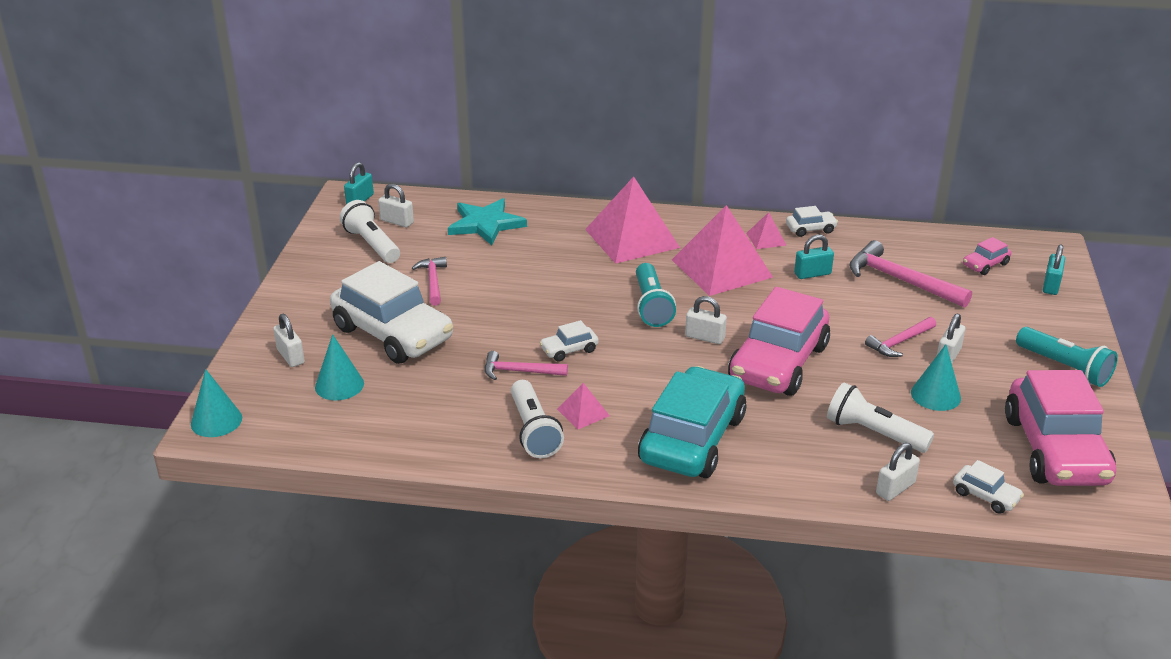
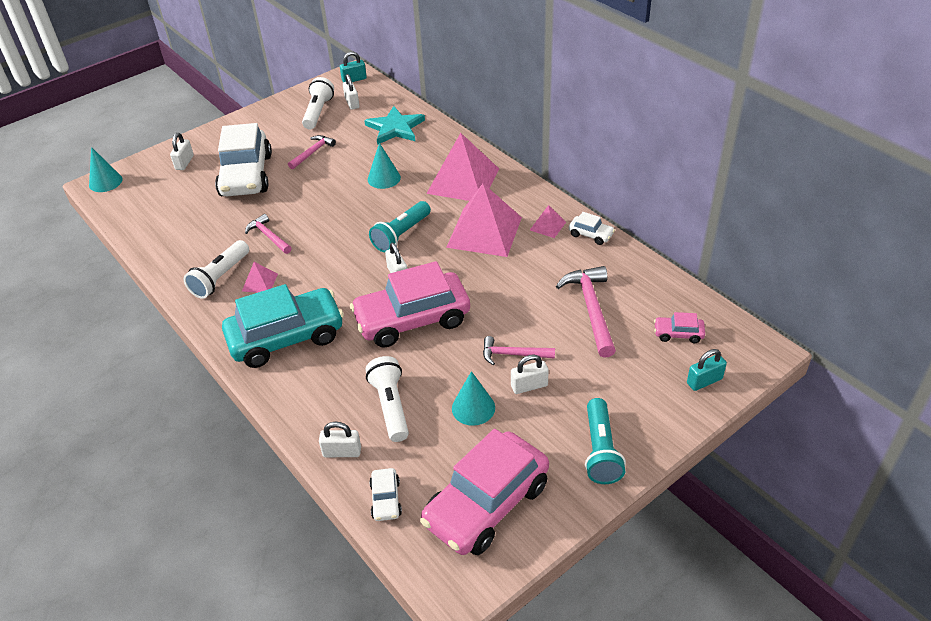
camera: 45 degrees right, 10 degrees up
(339, 385) = (179, 193): turquoise cone -> turquoise cone (384, 178)
(569, 350) = (313, 238): white car -> none
(812, 274) = (537, 269): turquoise padlock -> none

